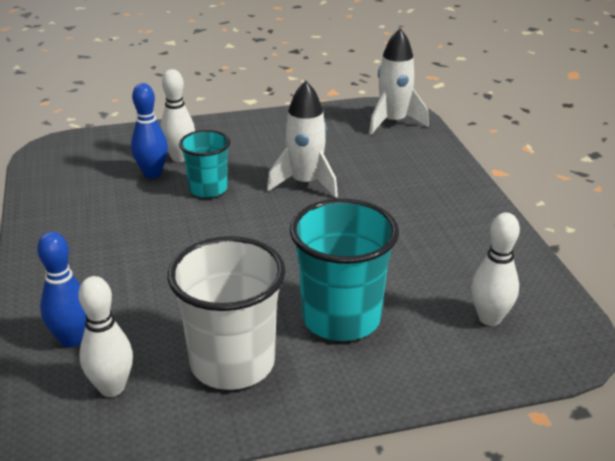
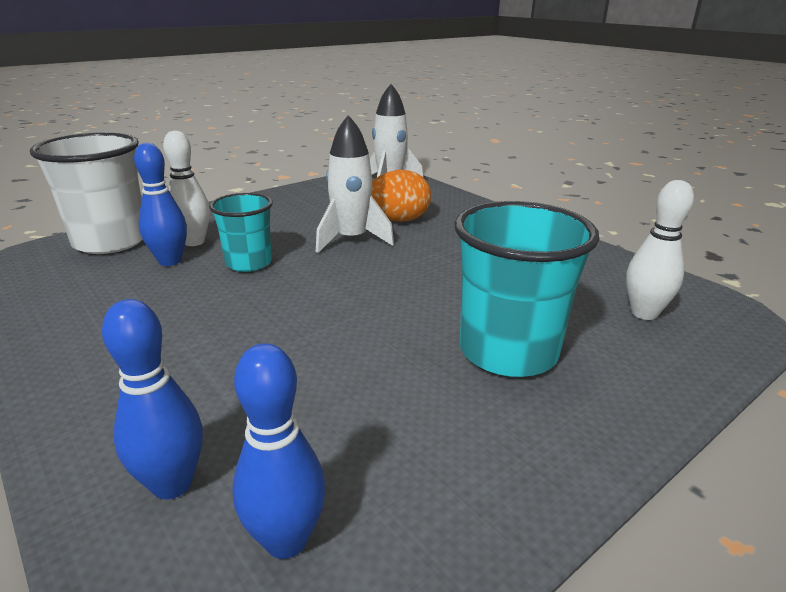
camera: 25 degrees left, 5 degrees down
(112, 388) = (286, 540): white bowling pin -> blue bowling pin
(232, 363) = (433, 442): white cup -> white cup (110, 241)
(363, 170) = (398, 220): none -> orange egg

